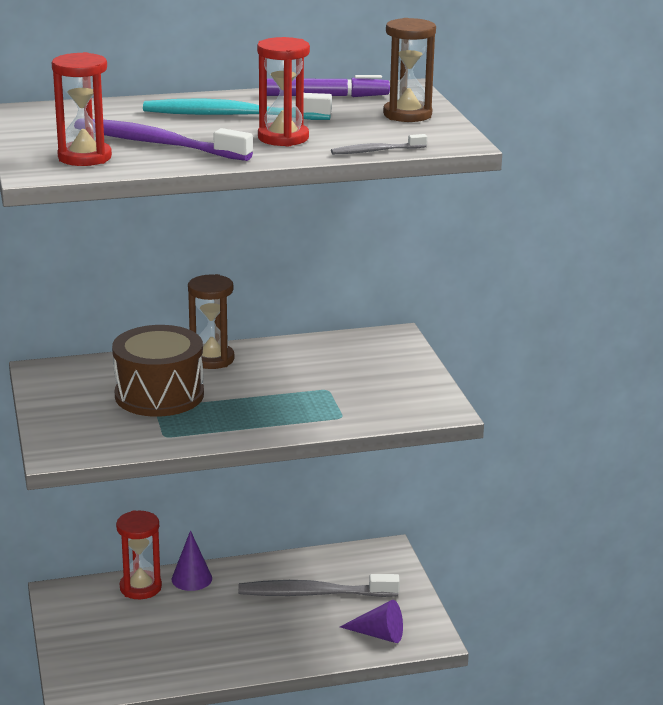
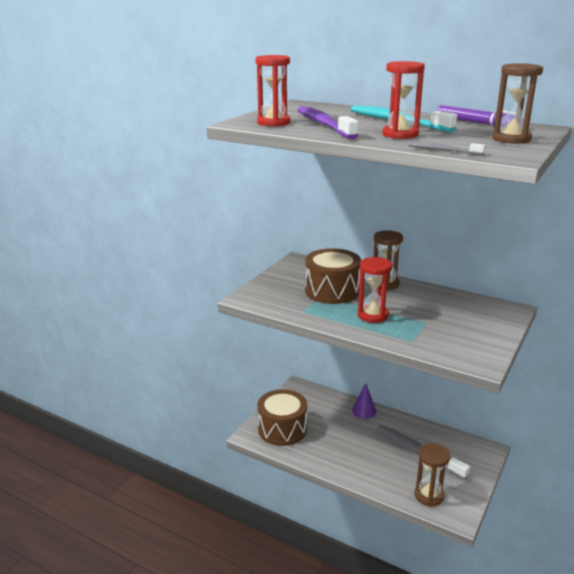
camera: 45 degrees right, 0 degrees up
(110, 658) = (282, 429): none -> brown drum
(140, 587) = (335, 402): red hourglass -> red hourglass (372, 315)
(378, 634) = (429, 495): purple cone -> brown hourglass

